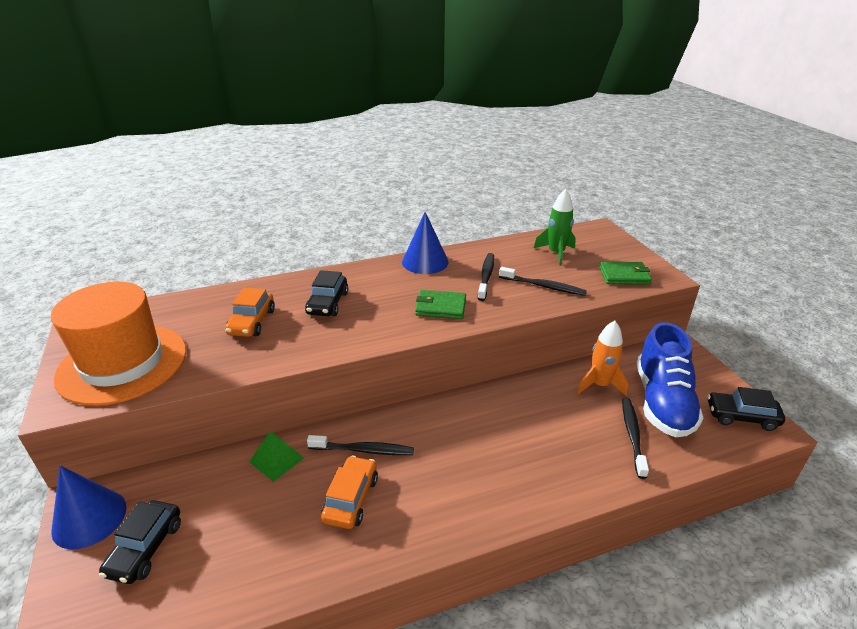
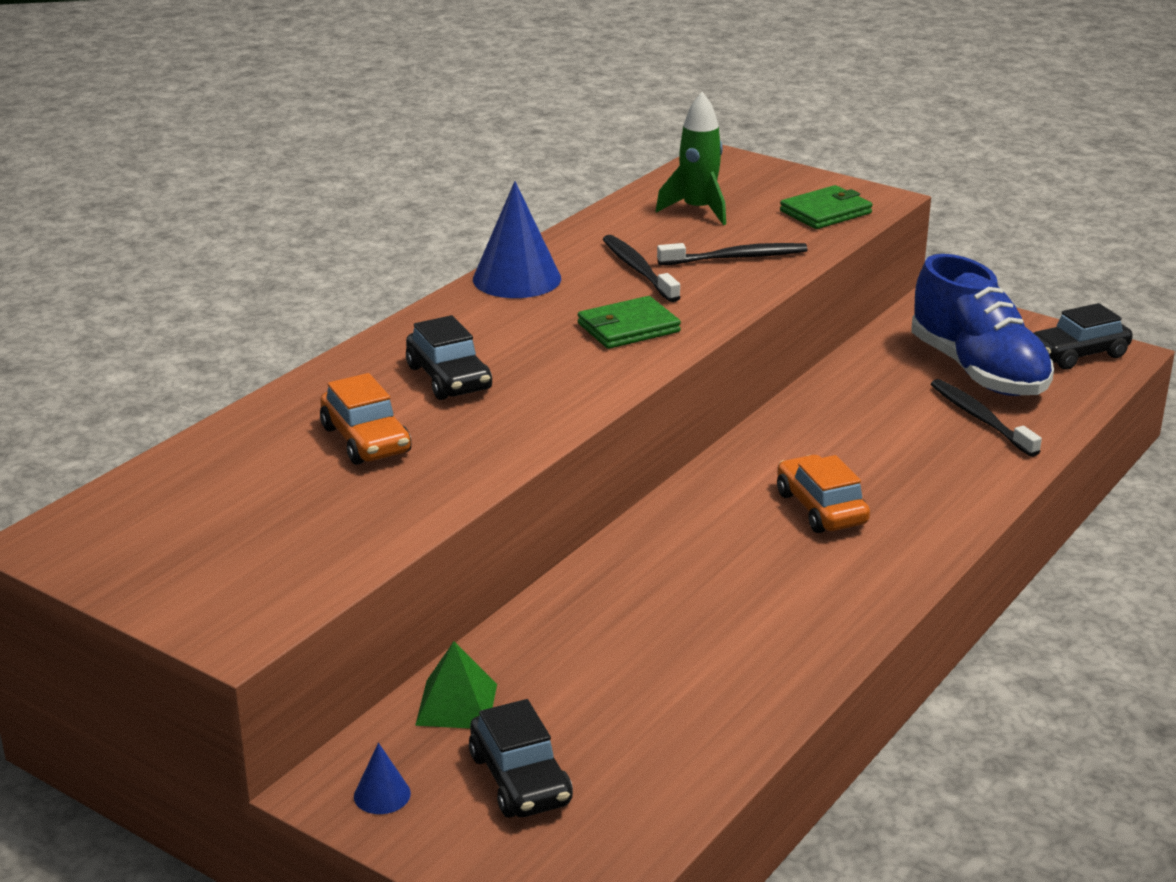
camera: 35 degrees left, 5 degrees down
(89, 518) = (382, 795): blue cone -> blue cone, size x0.46
(122, 363) = (243, 558): orange hat -> none
(276, 460) = (562, 624): green pyramid -> green pyramid (457, 704)
(351, 499) = (723, 617): orange car -> orange car (820, 508)
(363, 450) = (669, 565): black toothbrush -> none
(599, 385) = (884, 380): orange rocket -> none

